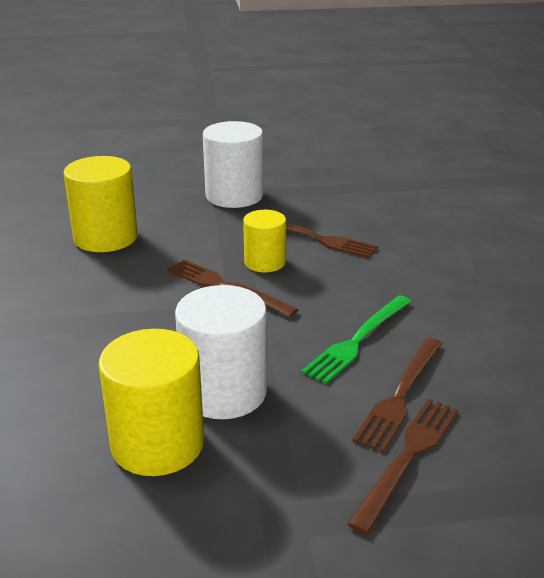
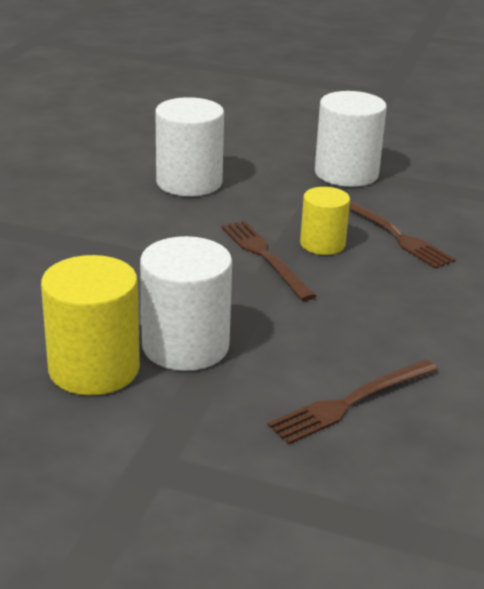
camera: 25 degrees right, 0 degrees up
(105, 237) = (189, 182): yellow cylinder -> white cylinder
(357, 340) = (353, 341): green fork -> none
(408, 457) = (308, 456): brown fork -> none

